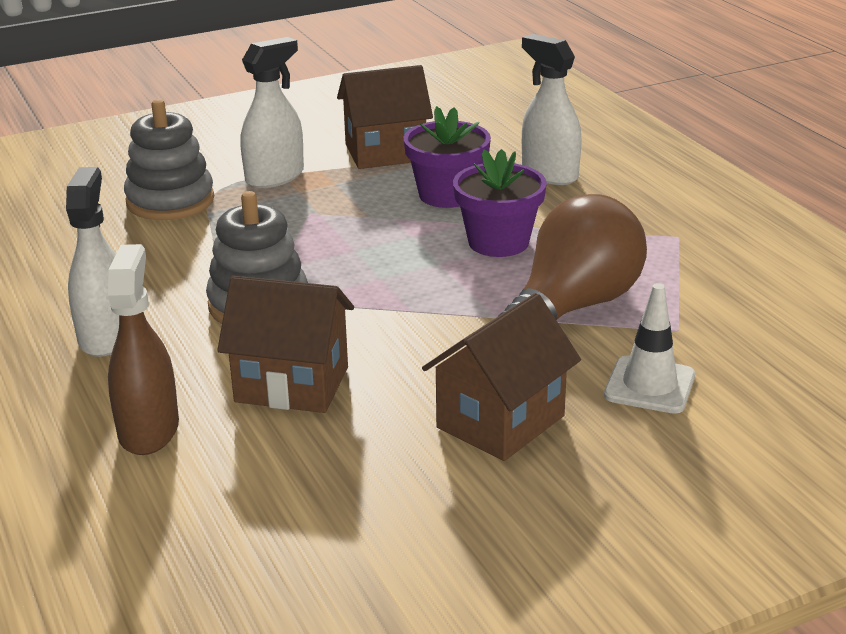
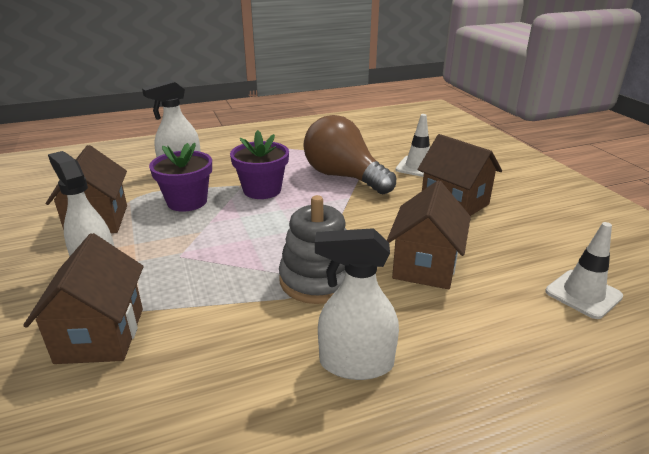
camera: 85 degrees left, 0 degrees up
(149, 430) = (490, 329): brown spray bottle -> none
(170, 201) = (101, 335): grey stacking toy -> brown house
(217, 526) = (583, 294): none -> white traffic cone

